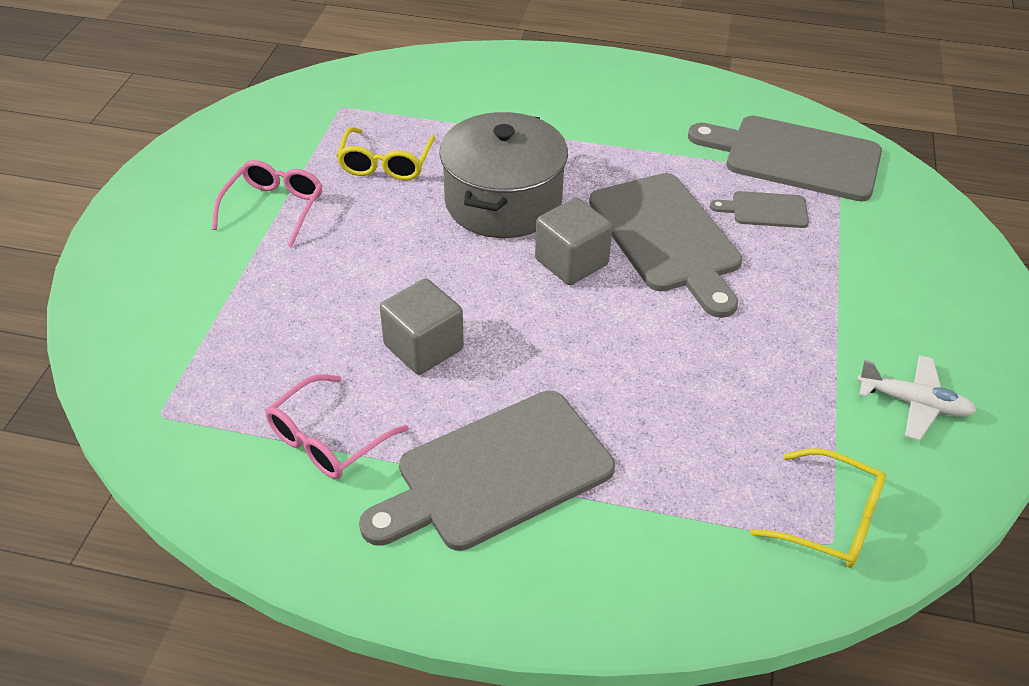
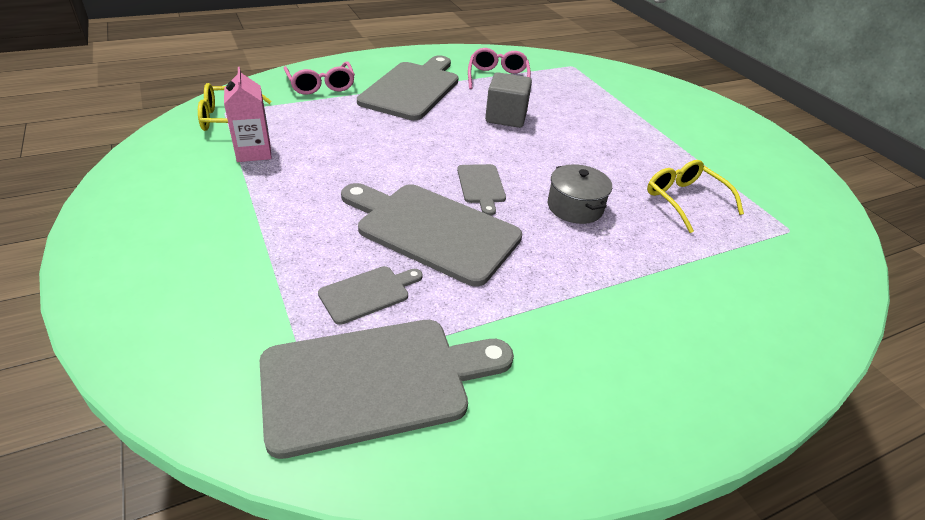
camera: 140 degrees right, 5 degrees down
(273, 209) = (686, 148): pink glasses -> pink glasses (321, 85)
(503, 202) = (575, 207): grey pot -> grey pot, size x0.54
(571, 262) = (481, 186): grey cube -> grey cutting board
(812, 427) = (253, 152): none -> pink carton
(913, 403) = (183, 185): white plane -> none

